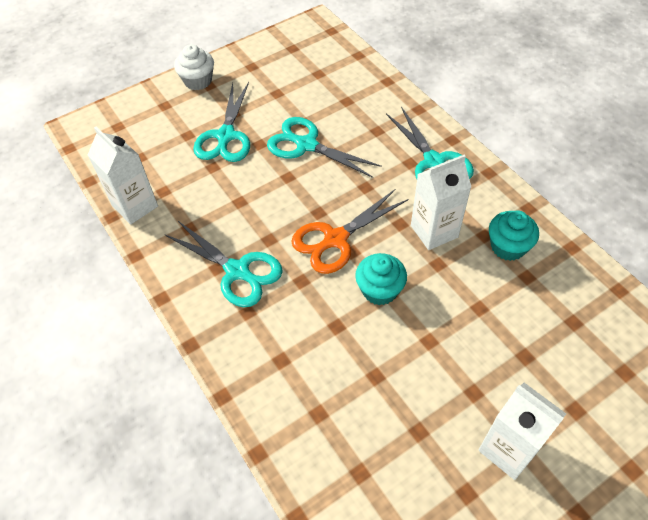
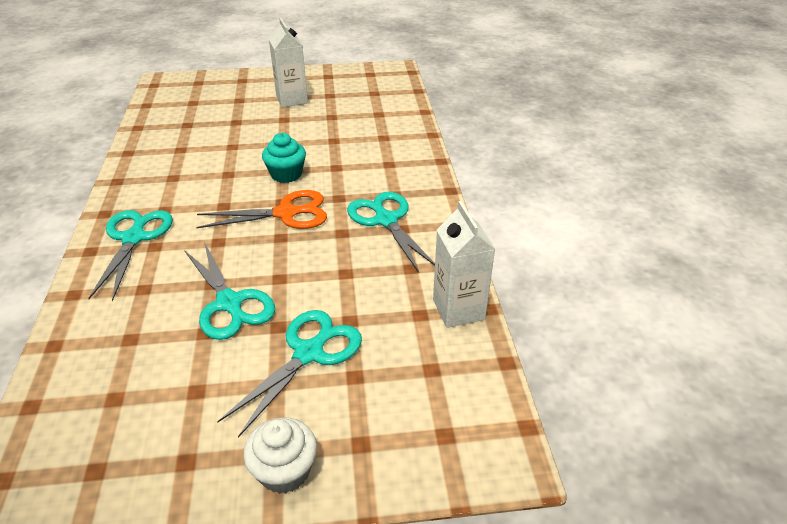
camera: 155 degrees left, 15 degrees down
(434, 231) = (205, 192): white carton -> none
(508, 247) = (167, 166): turquoise cupcake -> none

